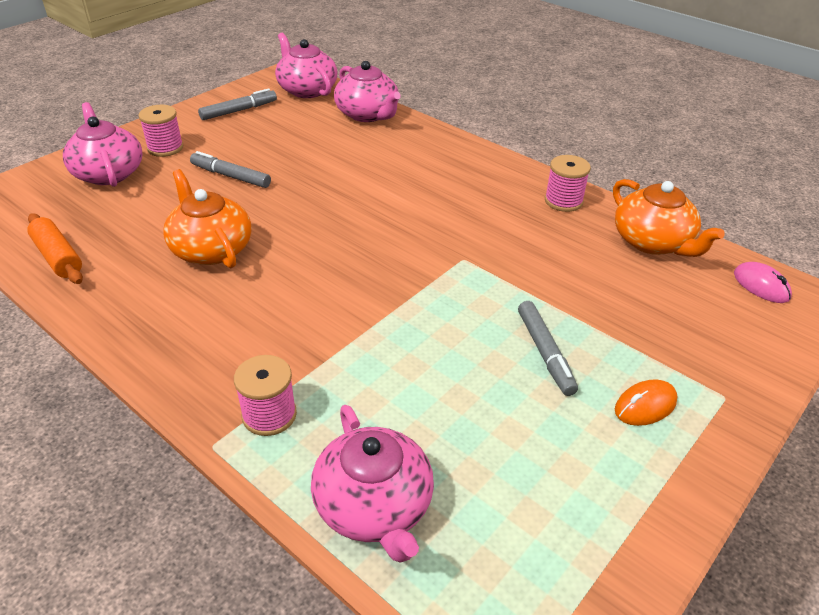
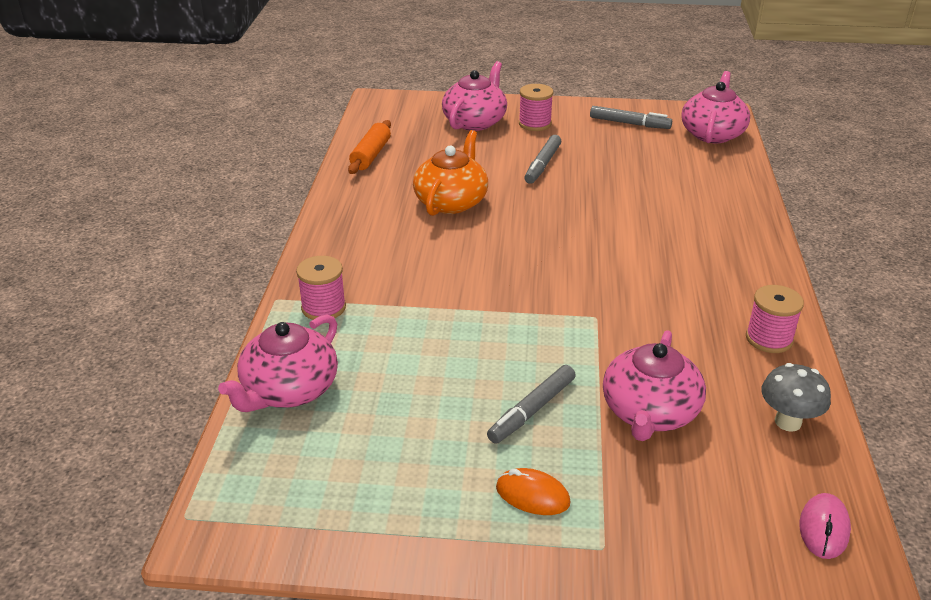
camera: 55 degrees right, 5 degrees down
(230, 176) = (542, 165): grey marker -> grey marker turned 150 degrees counterclockwise
(367, 114) = (727, 177): pink teapot -> pink teapot (649, 412)
(653, 242) = (788, 422): orange teapot -> grey mushroom

